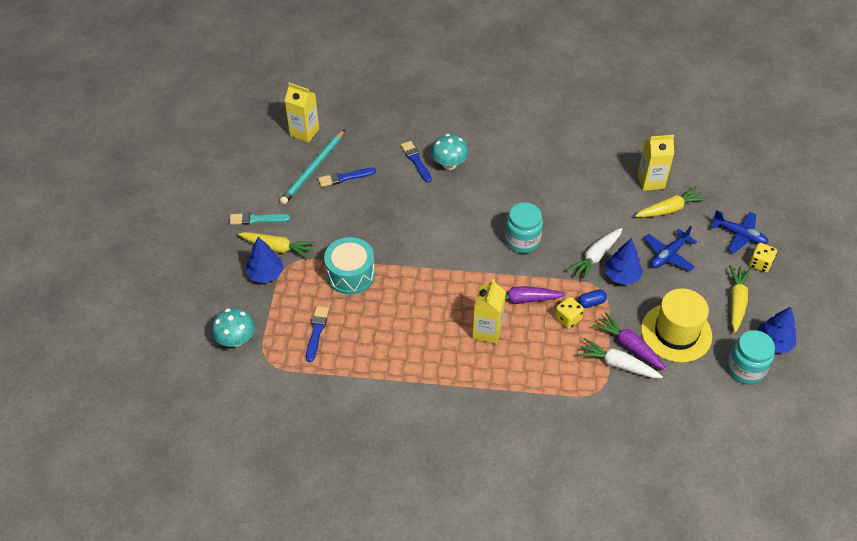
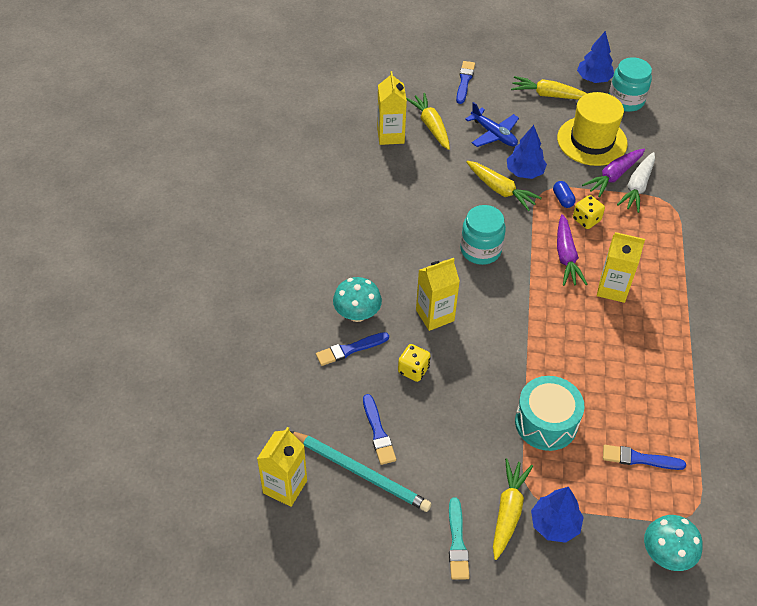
camera: 90 degrees left, 0 degrees up
(450, 210) = (435, 315): none -> yellow carton
(596, 257) = (500, 190): white carrot -> yellow carrot
(739, 235) = (464, 81): blue plane -> blue brush
(760, 264) = (500, 73): yellow dice -> yellow dice (413, 370)

